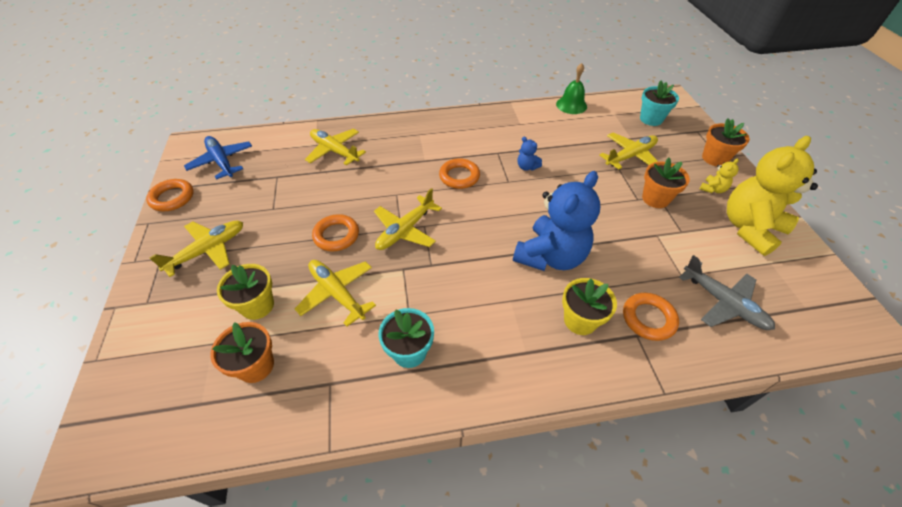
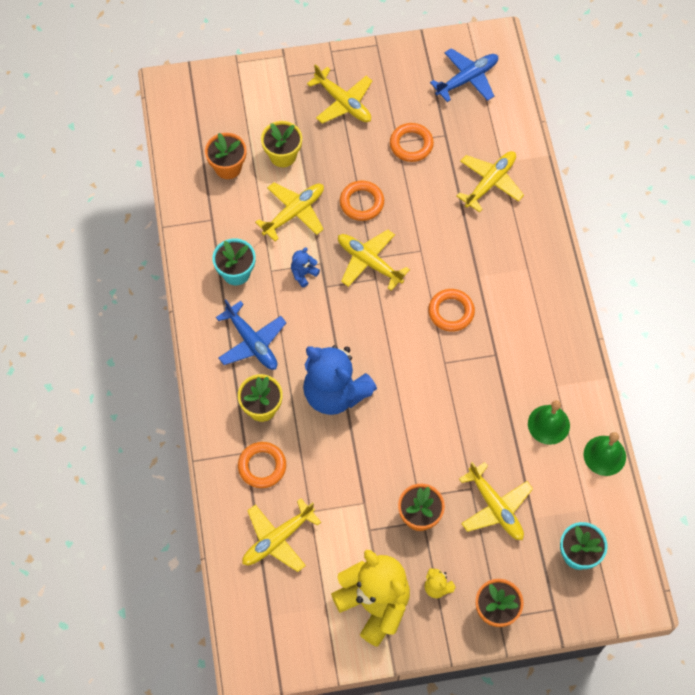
camera: 90 degrees right, 15 degrees up
(172, 198) = (410, 53): orange ring -> orange ring (411, 144)
(501, 332) = (252, 342): none -> blue plane
(527, 167) = (470, 384): blue teddy bear -> blue teddy bear (303, 274)
(553, 128) = (548, 424): none -> green bell
(723, 302) = (278, 539): grey plane -> yellow plane

